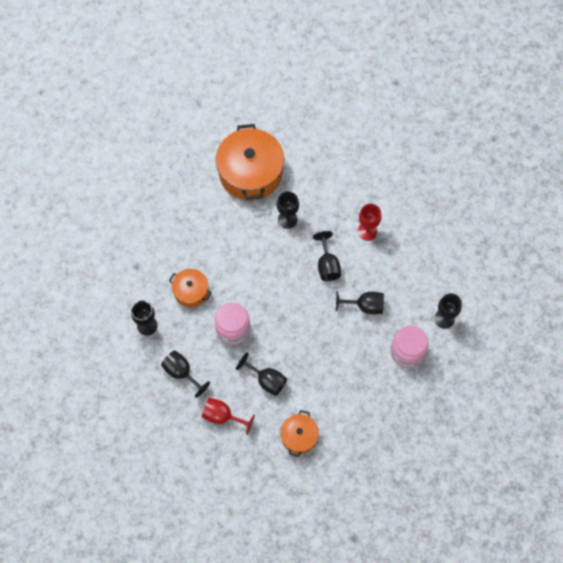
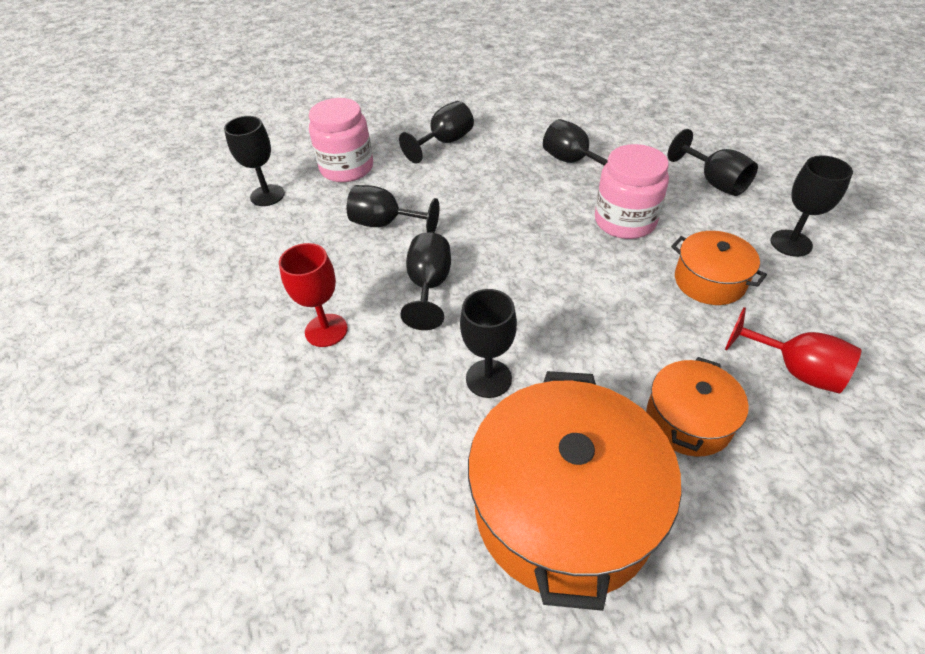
camera: 165 degrees left, 20 degrees down
(222, 416) = (644, 136): red goblet -> red goblet (795, 370)
(299, 436) = (535, 111): orange pot -> orange pot (688, 420)
(353, 389) = (444, 142): none -> black goblet

